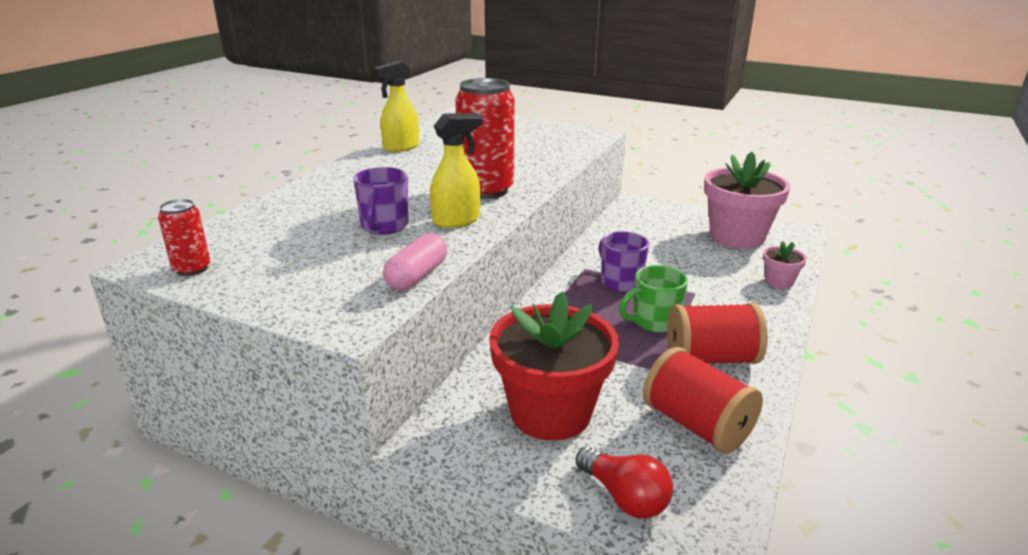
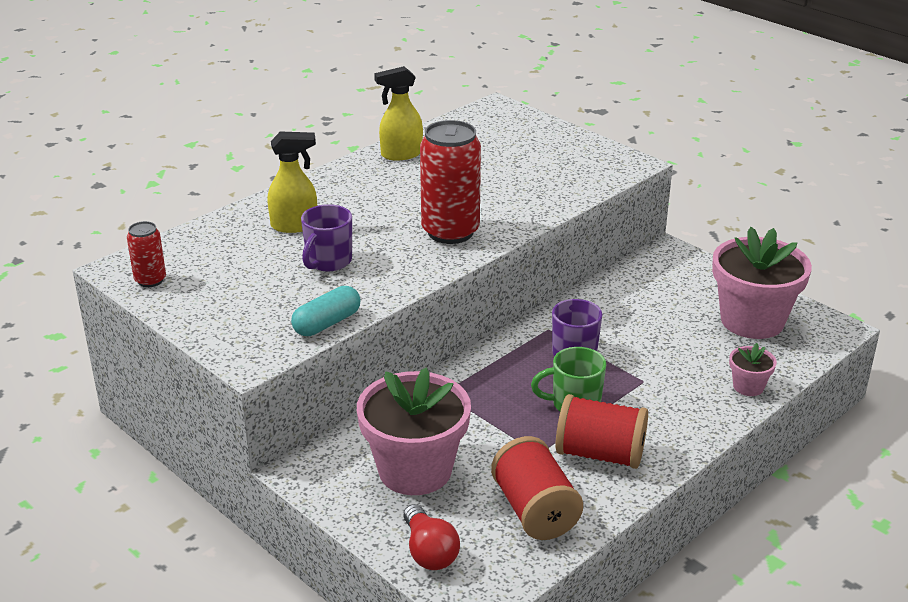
camera: 20 degrees right, 5 degrees up
(417, 276) = (327, 323): pink capsule -> turquoise capsule
(457, 221) = (398, 267): yellow spray bottle -> yellow spray bottle (295, 225)
(550, 413) = (415, 470): red flower pot -> pink flower pot

